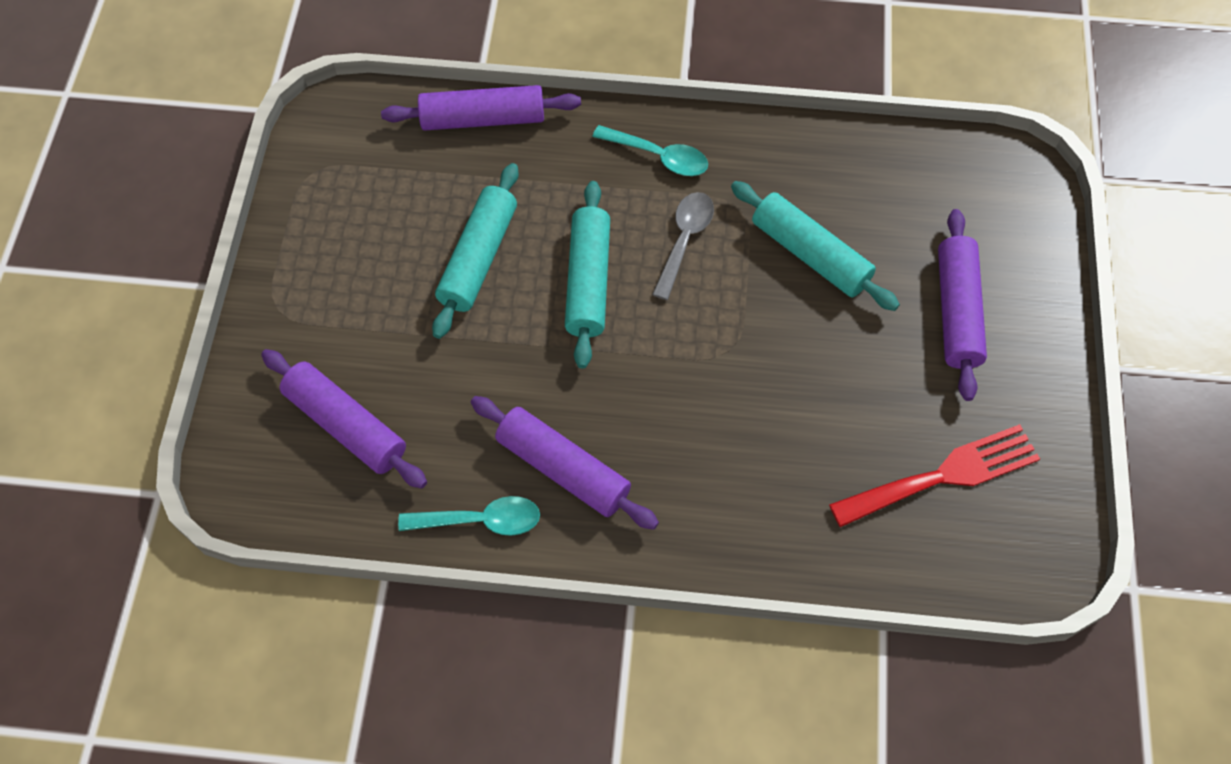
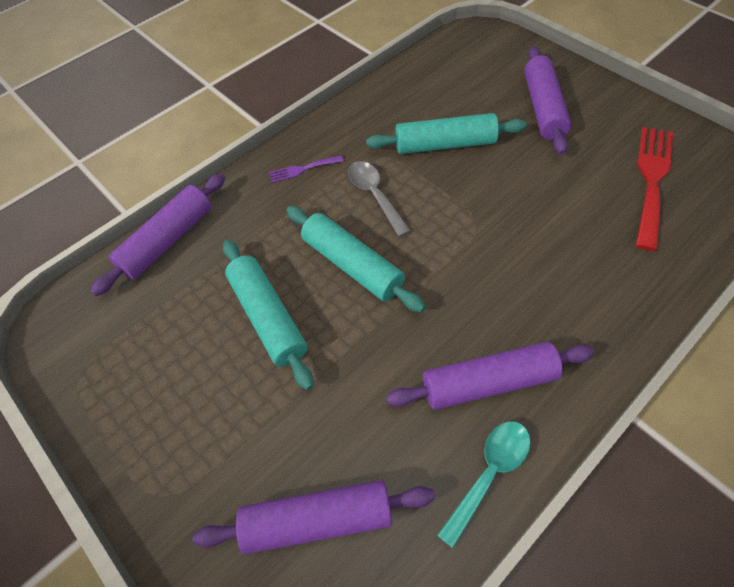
camera: 45 degrees left, 5 degrees down
(659, 156) = (302, 169): turquoise spoon -> purple fork
(957, 311) = (543, 108): purple rolling pin -> purple rolling pin turned 45 degrees clockwise

